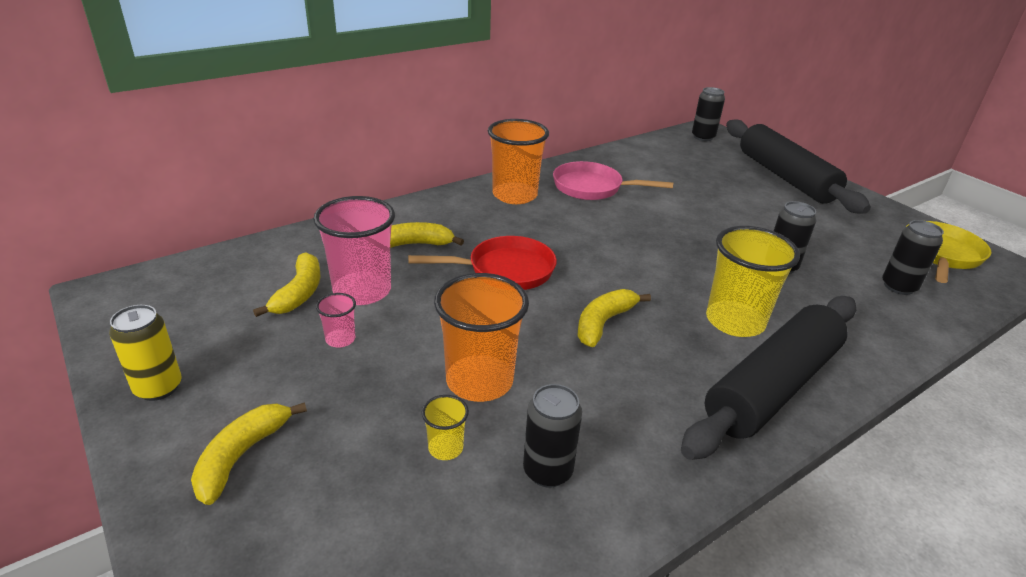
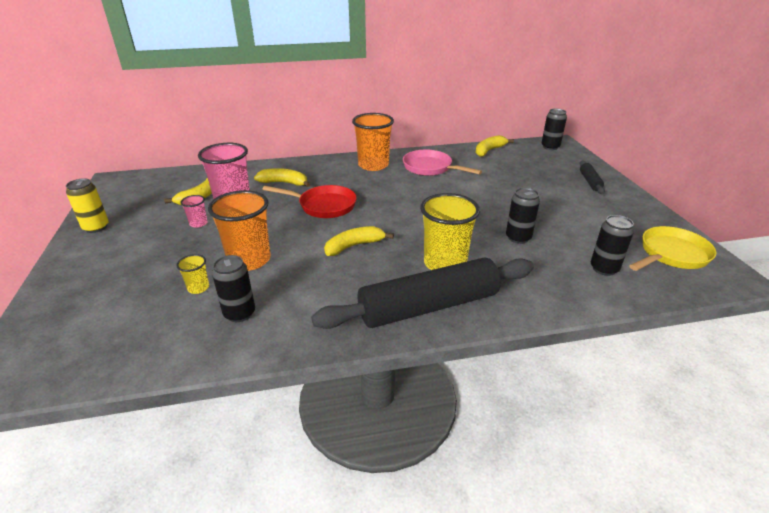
camera: 25 degrees right, 0 degrees up
(241, 456) = (102, 266): yellow banana -> yellow banana (489, 150)
(785, 177) = (590, 181): black rolling pin -> black rolling pin, size x0.44

